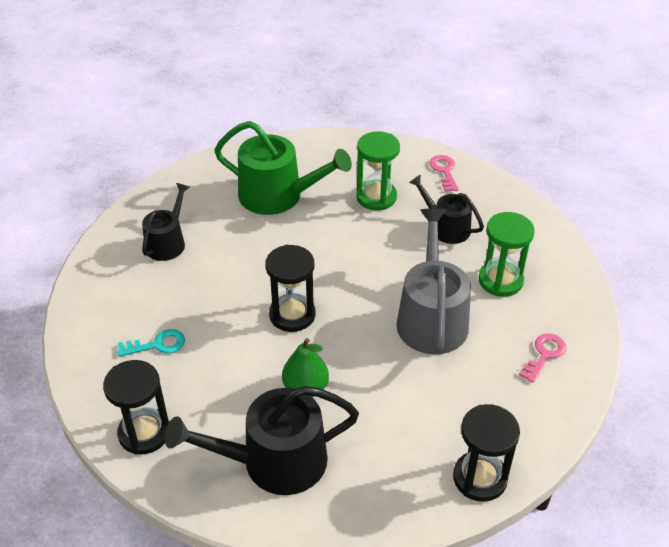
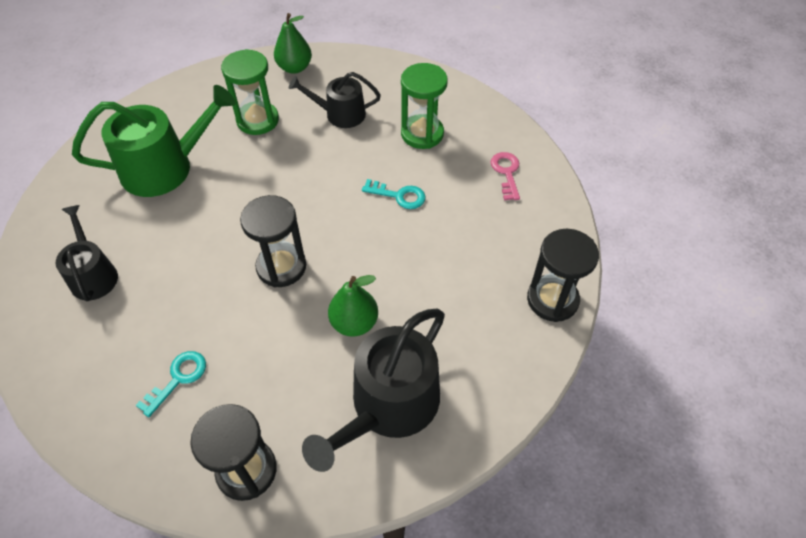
camera: 40 degrees left, 10 degrees up
(431, 318) = (399, 196): grey watering can -> turquoise key
(444, 171) = (295, 68): pink key -> green pear

